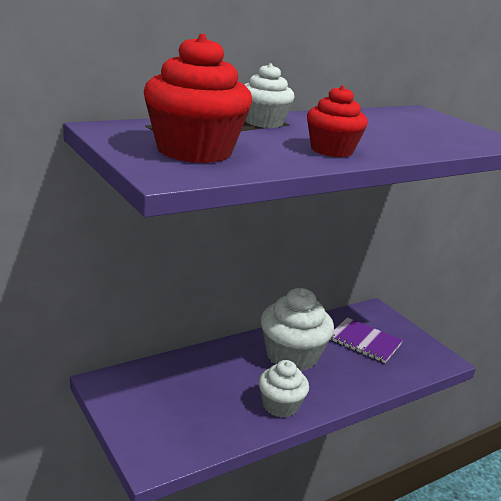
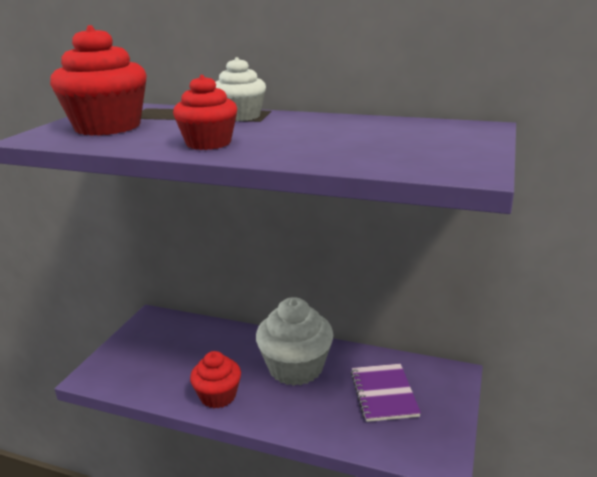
camera: 55 degrees right, 0 degrees up
(280, 405) = (218, 396): white cupcake -> red cupcake

